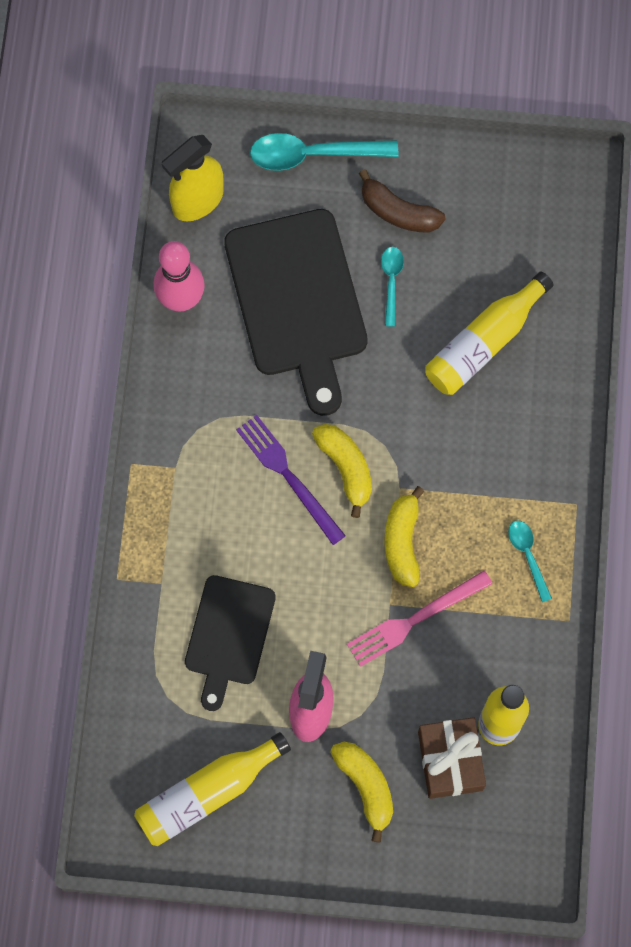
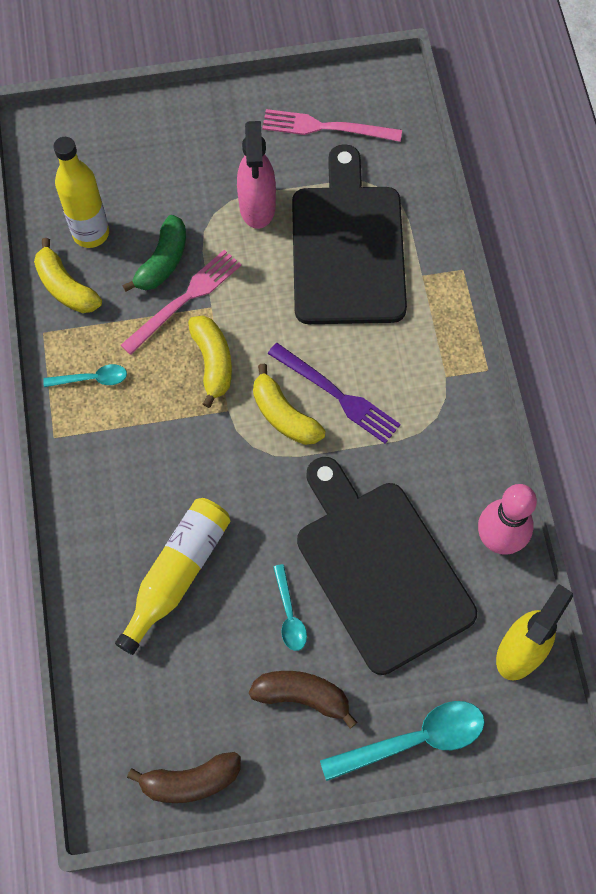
camera: 165 degrees right, 5 degrees down
(207, 793) = (326, 127): yellow bottle -> pink fork
(228, 635) = (348, 247): black cutting board -> black cutting board, size x1.65
(366, 787) = (195, 162): yellow banana -> yellow banana (66, 287)
(428, 670) = (162, 262): none -> green banana
(450, 761) = (127, 197): brown gift -> none
(510, 170) = (190, 781): none -> brown banana
(527, 555) = (92, 379): turquoise spoon -> turquoise spoon turned 60 degrees counterclockwise

